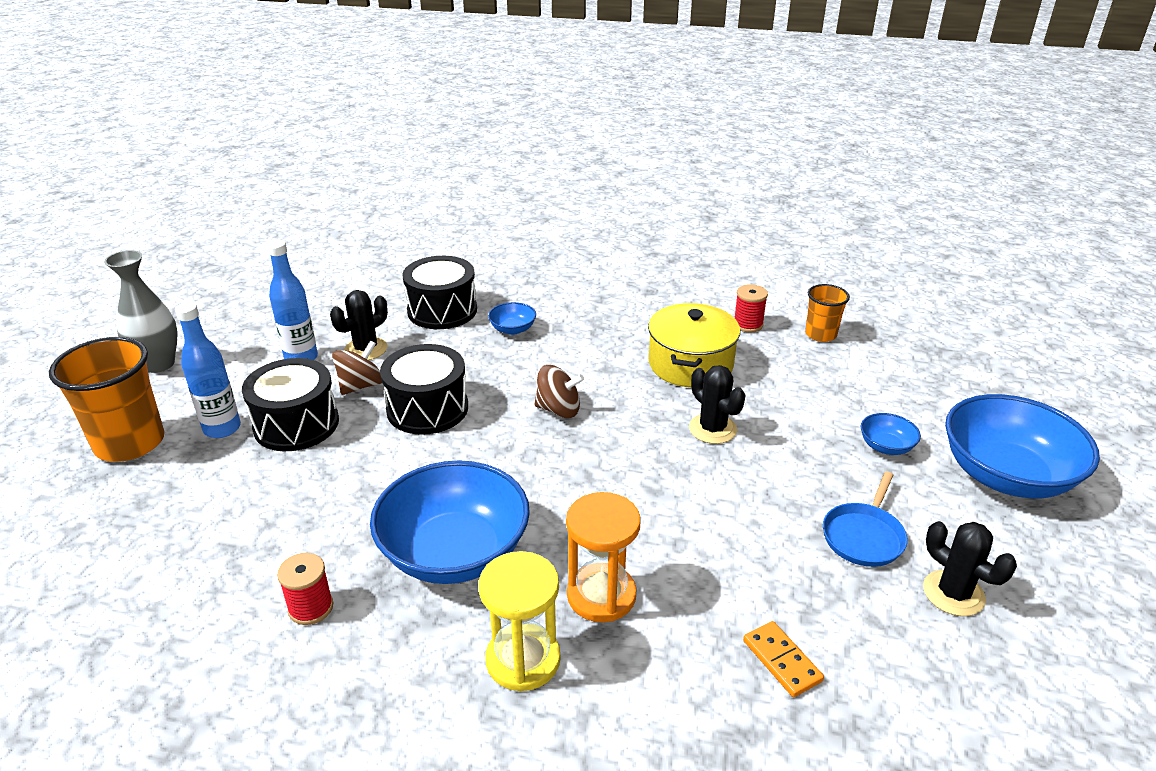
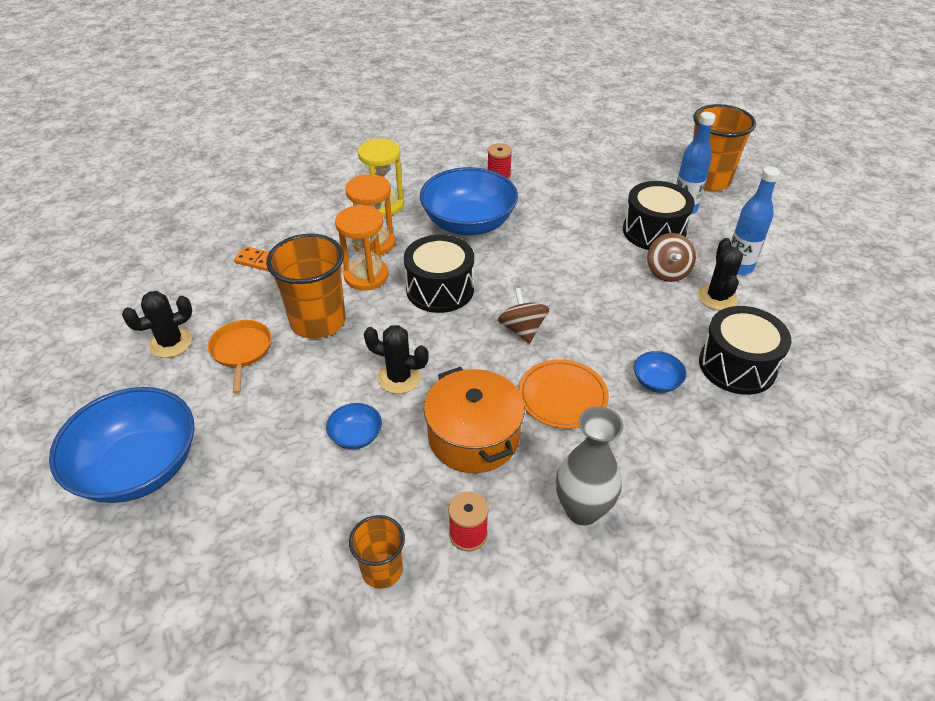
camera: 140 degrees right, 10 degrees up
(159, 364) = (798, 216): grey vase -> grey vase (582, 510)
(427, 408) = (602, 281): black drum -> black drum (440, 289)
(558, 409) = (522, 329): brown spinning top -> brown spinning top turned 105 degrees clockwise
(593, 354) = (562, 396): none -> orange plate
(654, 551) = (366, 276): none -> orange hourglass
(690, 364) = (473, 436): yellow pot -> orange pot
(754, 524) = (318, 321): none -> orange cup
(864, 536) = (241, 351): blue pan -> orange pan
(886, 446) = (251, 441): blue bowl -> blue bowl (356, 436)
(953, 593) = (171, 343): black cactus -> black cactus turned 45 degrees counterclockwise

